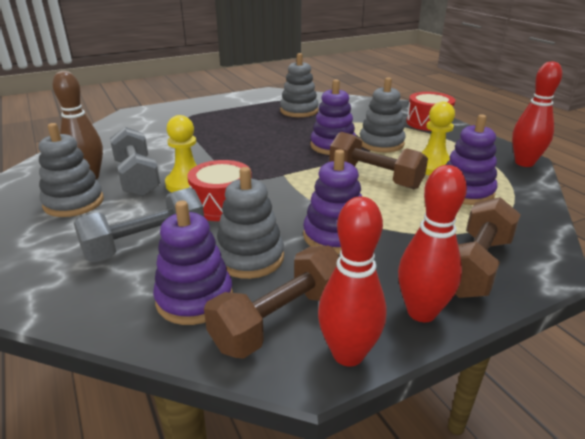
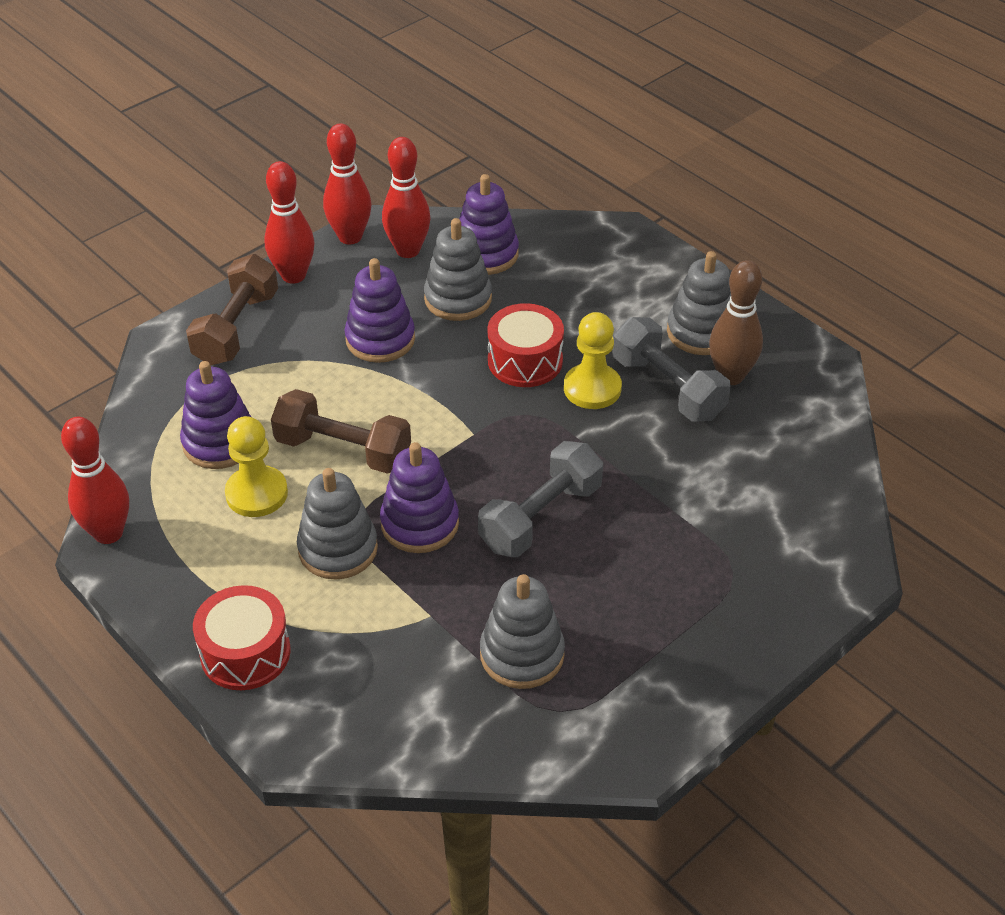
camera: 165 degrees right, 15 degrees up
(145, 244) = (570, 295): grey dumbbell -> grey dumbbell (541, 517)
(280, 320) = (408, 250): brown dumbbell -> red bowling pin

